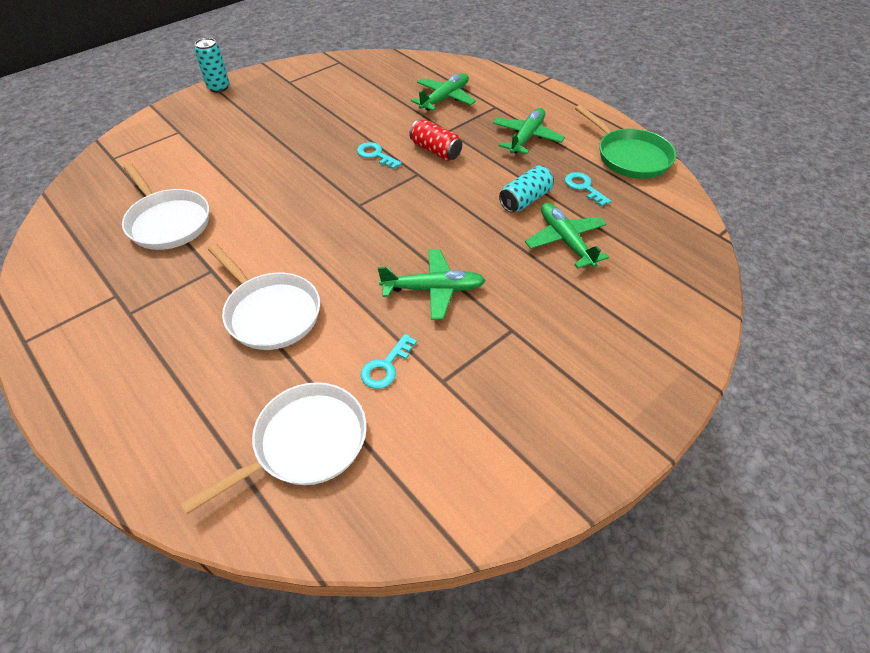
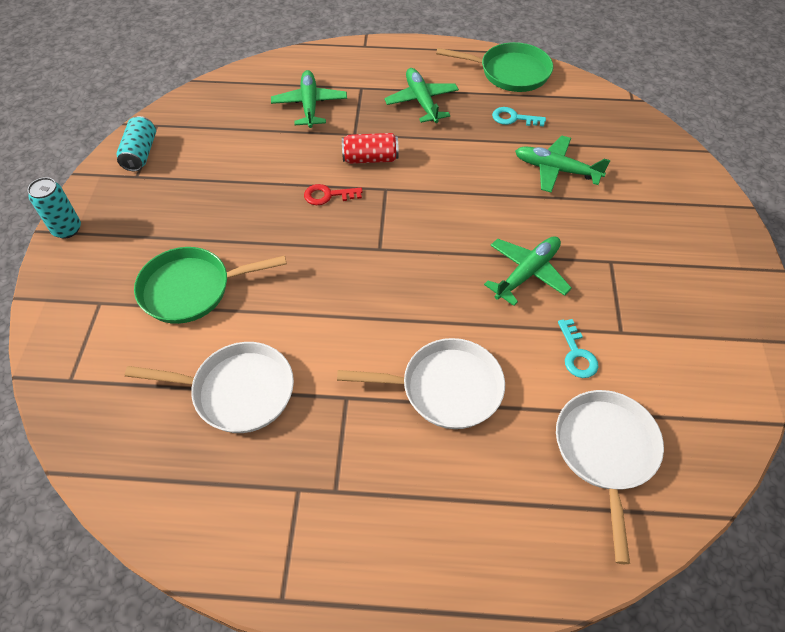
camera: 45 degrees left, 5 degrees up
(227, 155) = (191, 289): none -> green pan
(375, 155) = (328, 195): turquoise key -> red key
(525, 200) = (490, 156): turquoise can -> turquoise can (140, 153)

